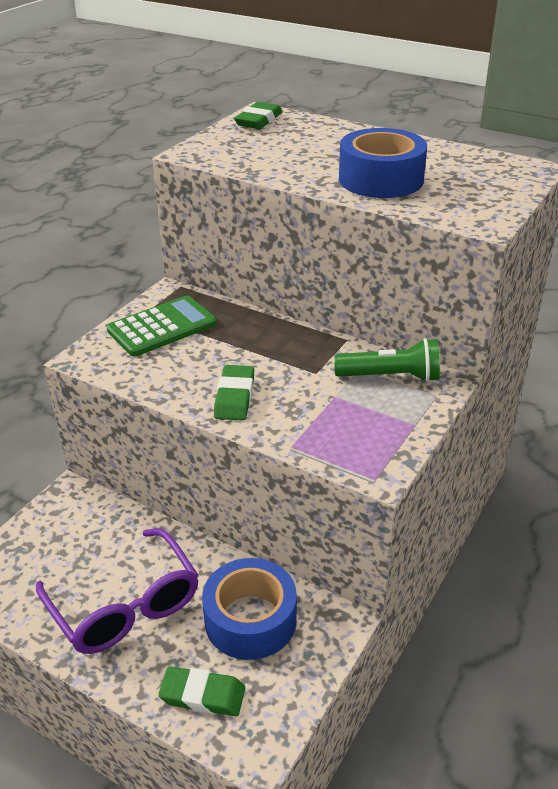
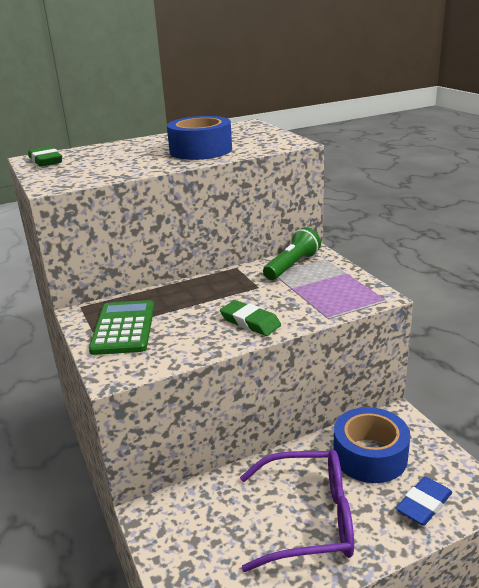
camera: 55 degrees left, 10 degrees down
(202, 695) = (423, 504): green eraser -> blue eraser

